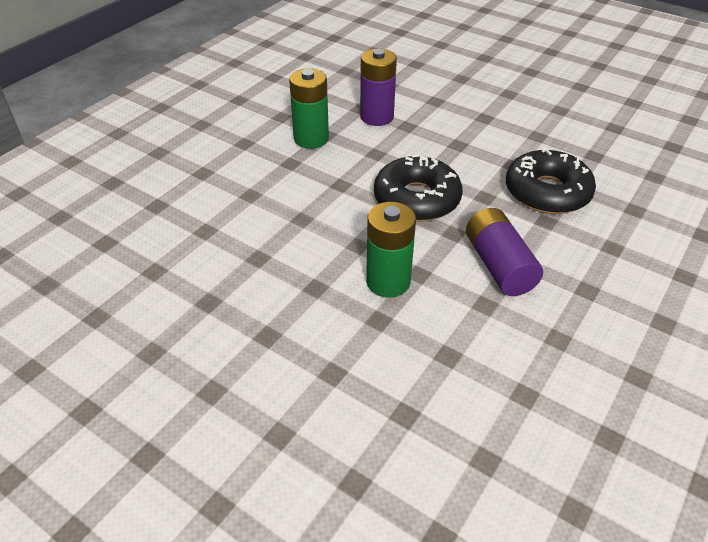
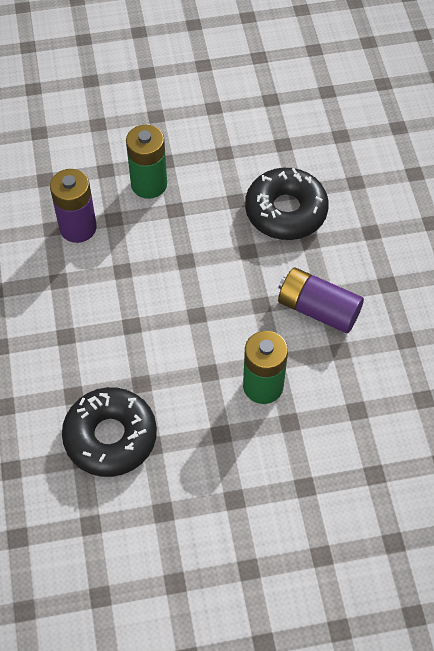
camera: 45 degrees left, 15 degrees up
(311, 139) = (51, 296): green battery -> green battery (149, 184)
(416, 199) = (203, 293): black donut -> black donut (110, 437)

